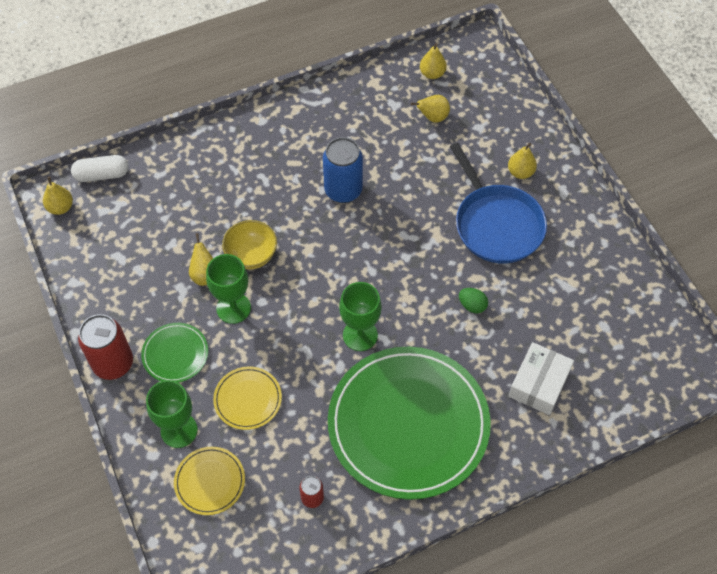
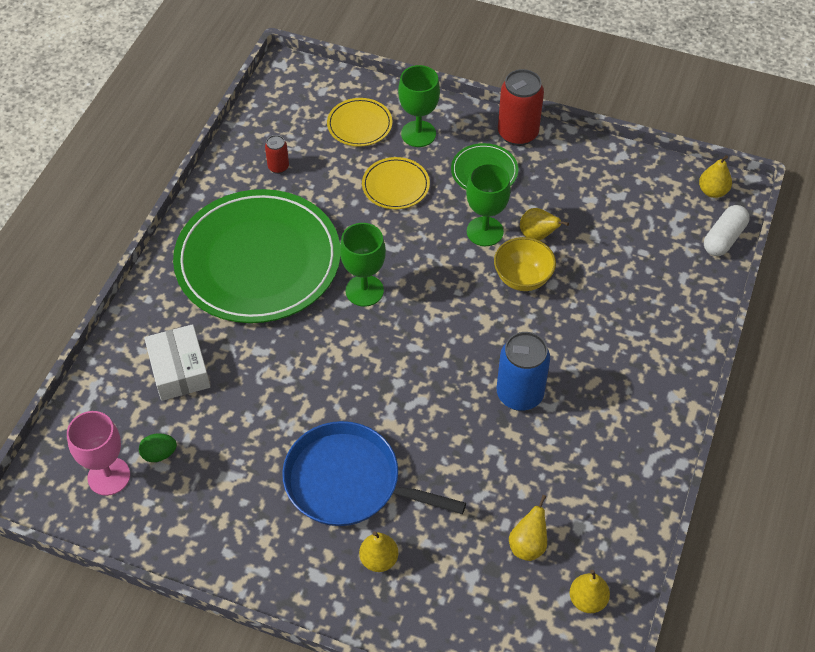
camera: 135 degrees right, 5 degrees down
(472, 305) = (297, 388): green egg -> green egg (159, 454)
(644, 347) = (109, 476): none -> pink goblet

